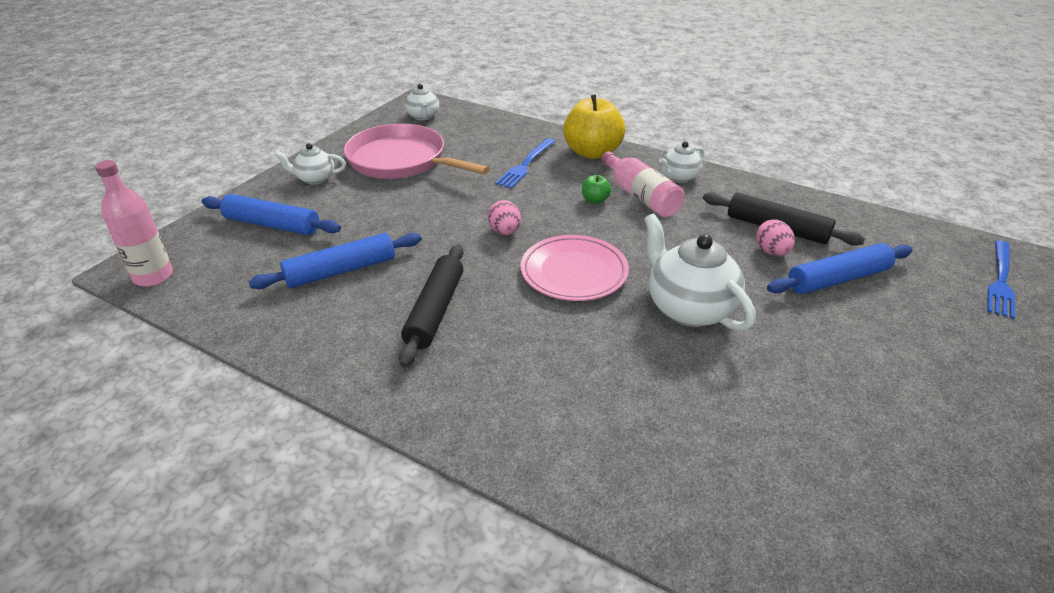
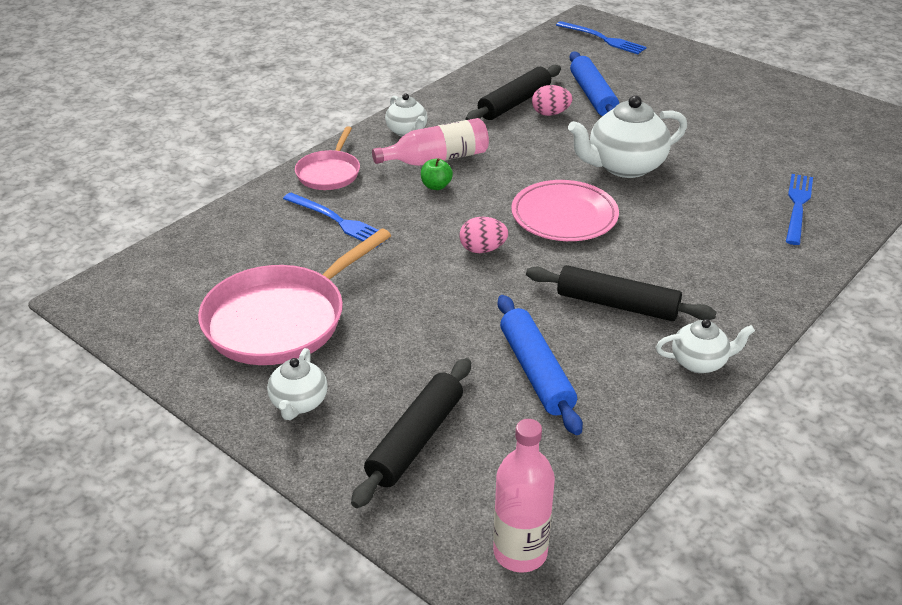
camera: 80 degrees left, 0 degrees up
(272, 225) = (416, 440): blue rolling pin -> black rolling pin
(423, 116) = (148, 295): white teapot -> white teapot (699, 362)
(592, 152) = (329, 173): yellow apple -> pink pan
(670, 463) = (798, 206): none -> blue fork

